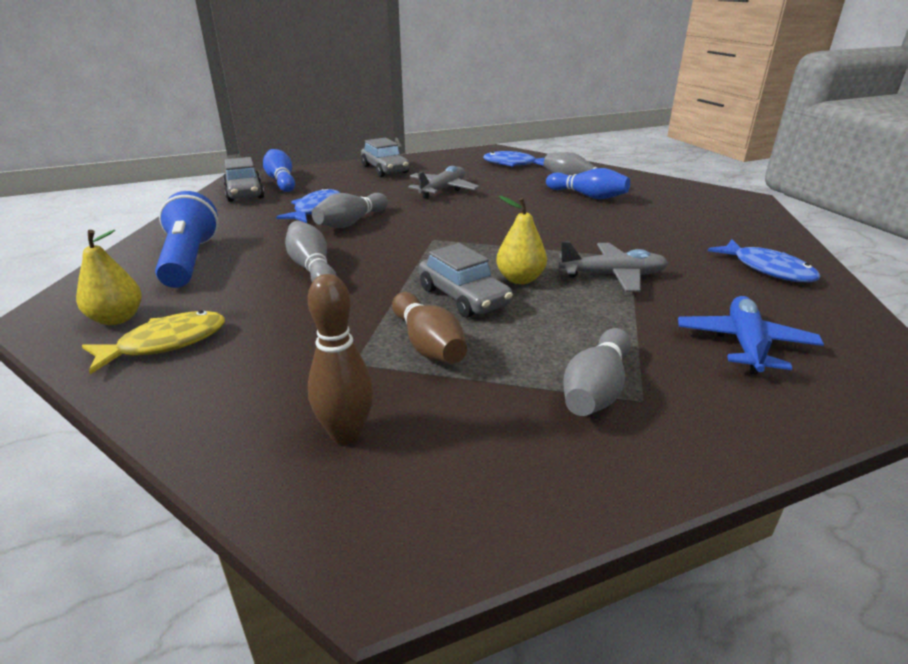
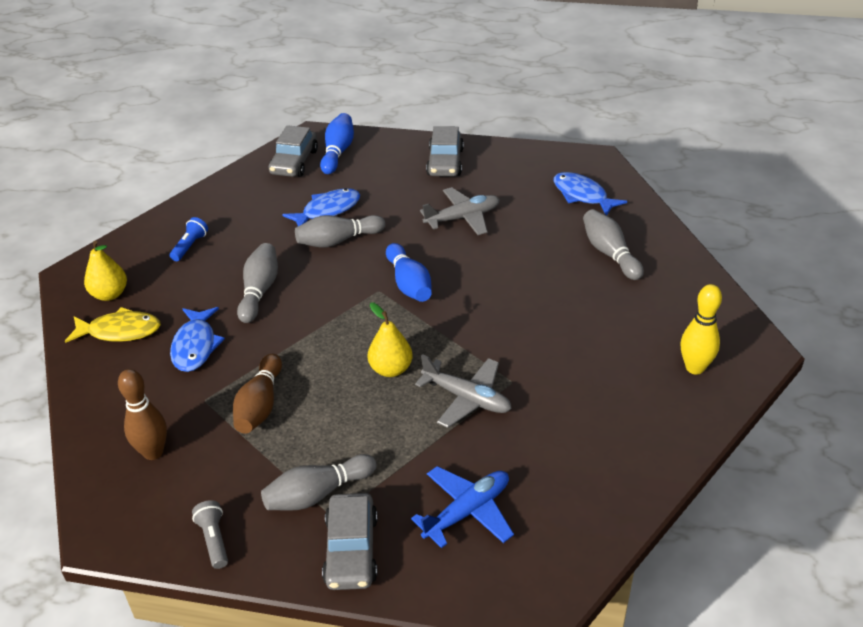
camera: 35 degrees right, 10 degrees up
(189, 260) = (190, 246): blue flashlight -> blue flashlight, size x0.48
(463, 297) = (329, 370): grey car -> grey car (351, 550)
(547, 487) = (214, 540): none -> grey flashlight
(588, 196) = (590, 280): blue bowling pin -> blue bowling pin (409, 284)
(729, 215) = (695, 368): none -> yellow bowling pin
(767, 269) = (612, 452): blue fish -> blue fish (195, 346)

